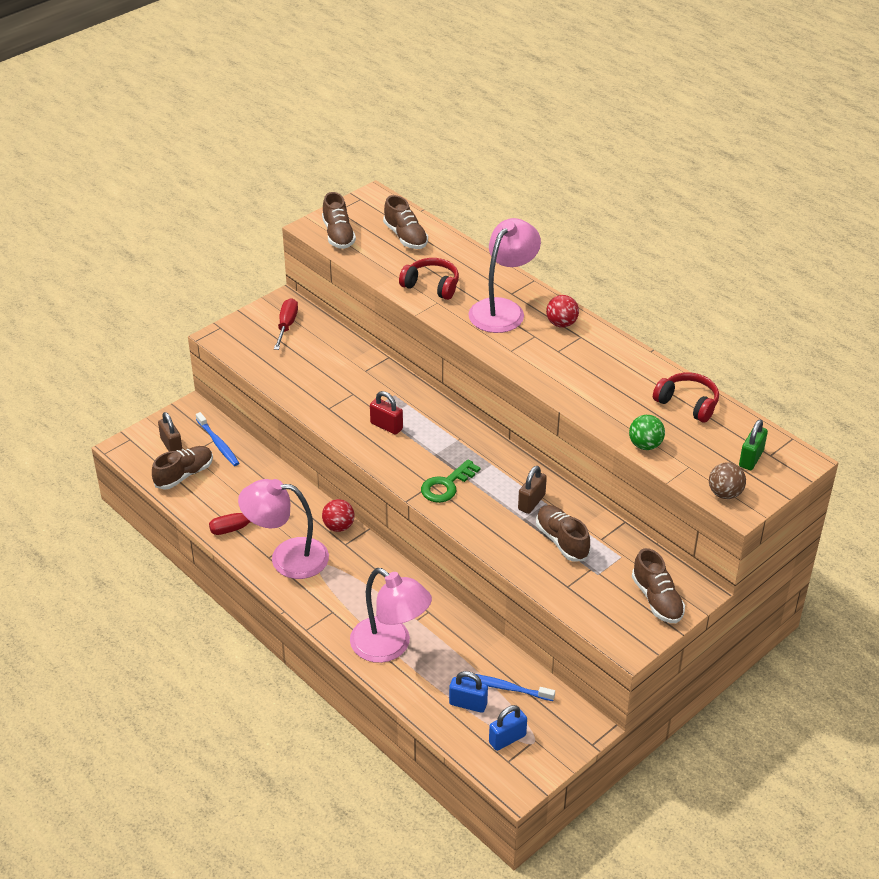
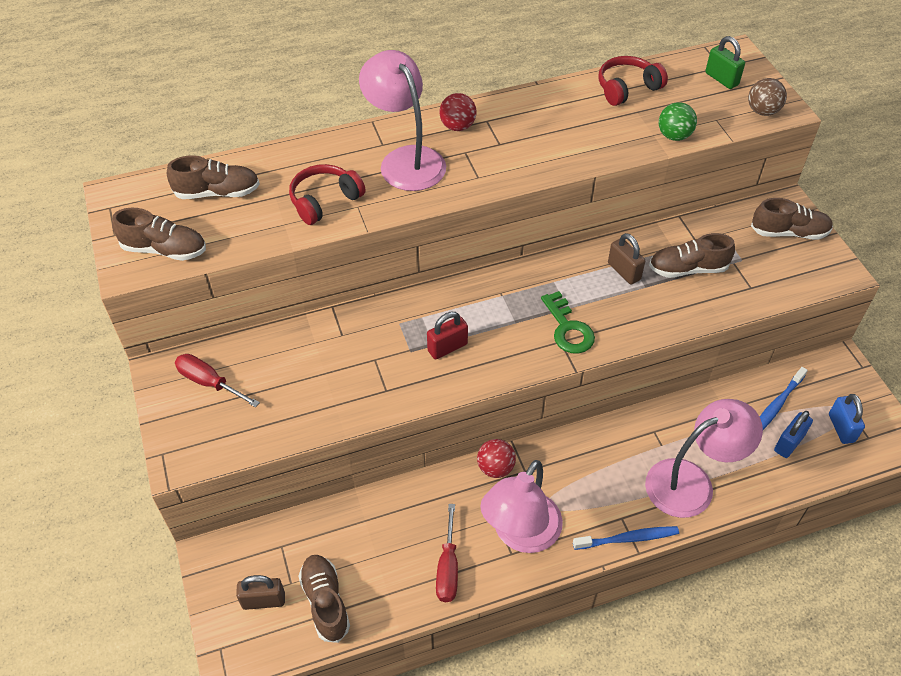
camera: 65 degrees left, 10 degrees up
(218, 444) = (292, 545): blue toothbrush -> blue toothbrush (628, 538)

